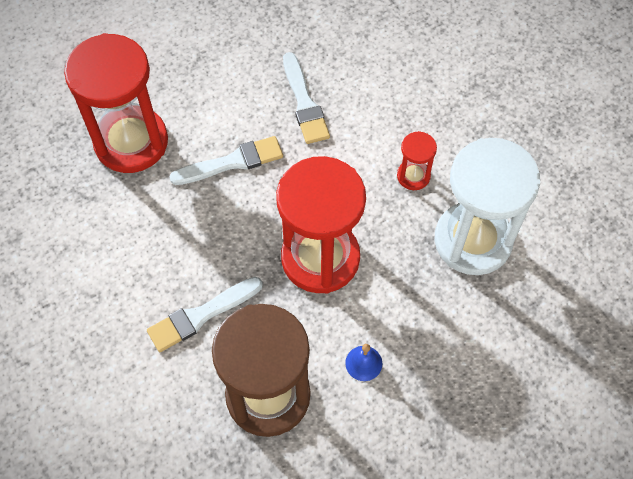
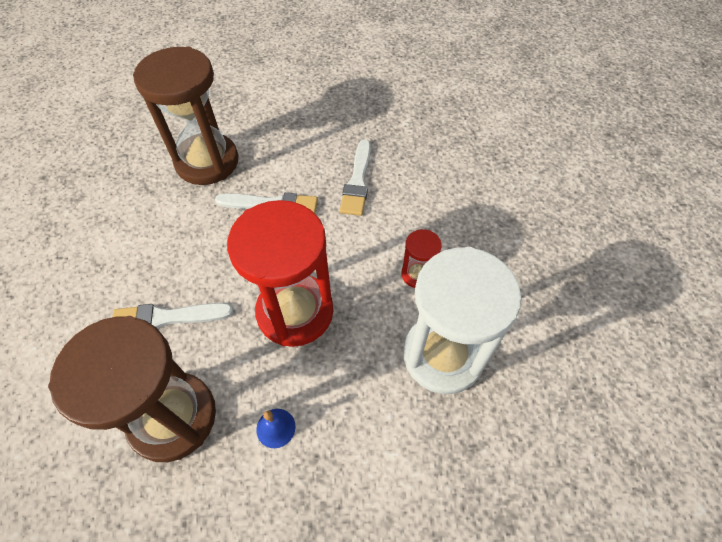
camera: 25 degrees right, 5 degrees down
(131, 142) = (207, 162): red hourglass -> brown hourglass

